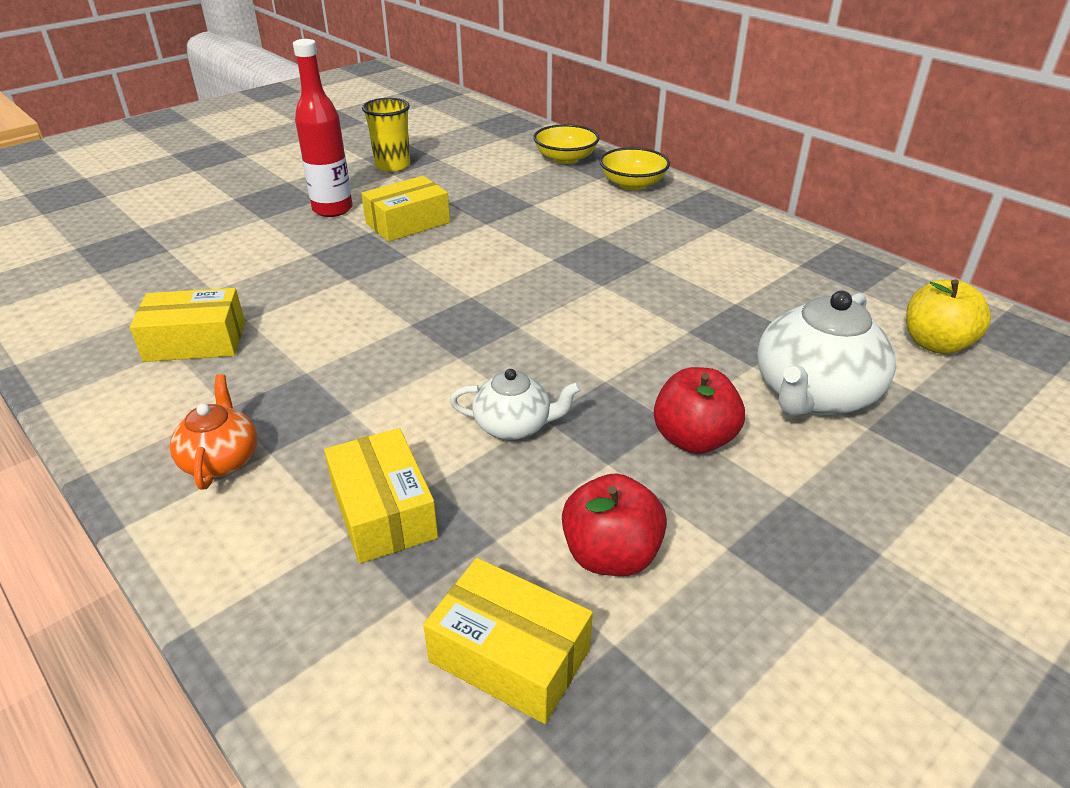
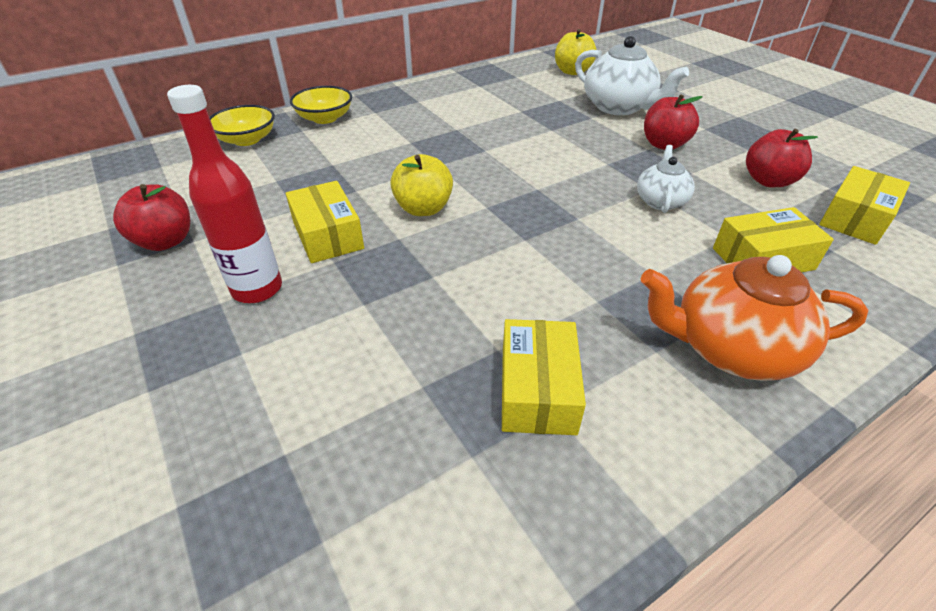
camera: 80 degrees left, 5 degrees up
(221, 460) = (731, 348): orange teapot -> orange teapot, size x1.75
(392, 165) = (165, 241): yellow cup -> red apple
(460, 261) = (423, 209): none -> yellow apple

